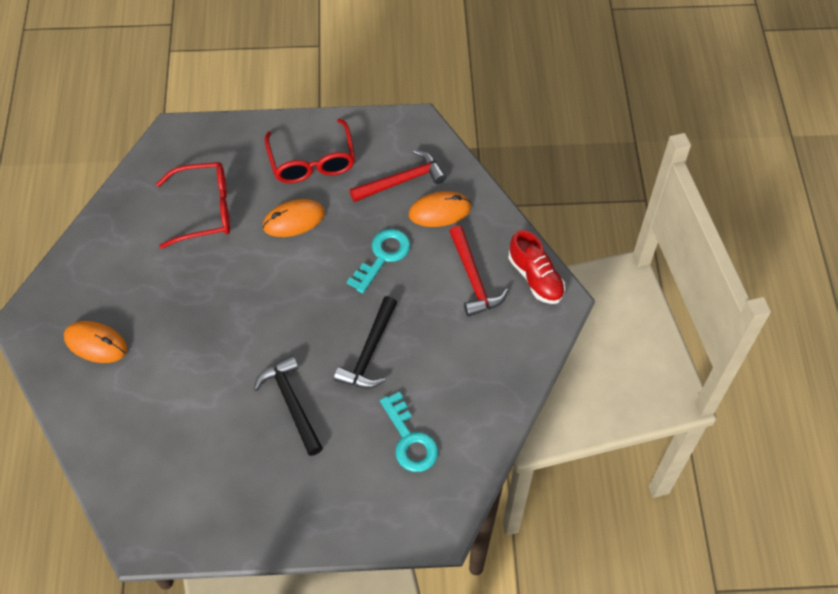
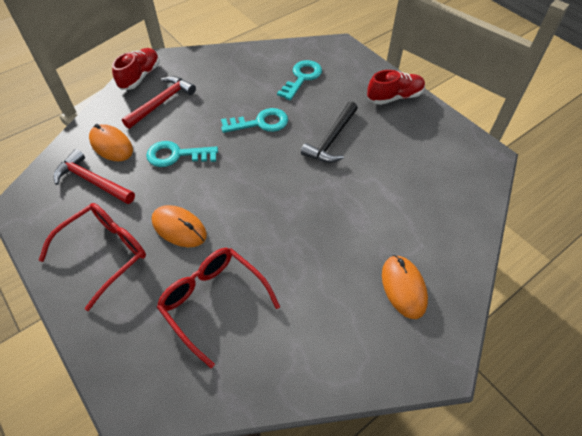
camera: 125 degrees left, 5 degrees down
(299, 518) = (394, 97): none -> red shoe
(369, 352) = (260, 123): black hammer -> turquoise key

